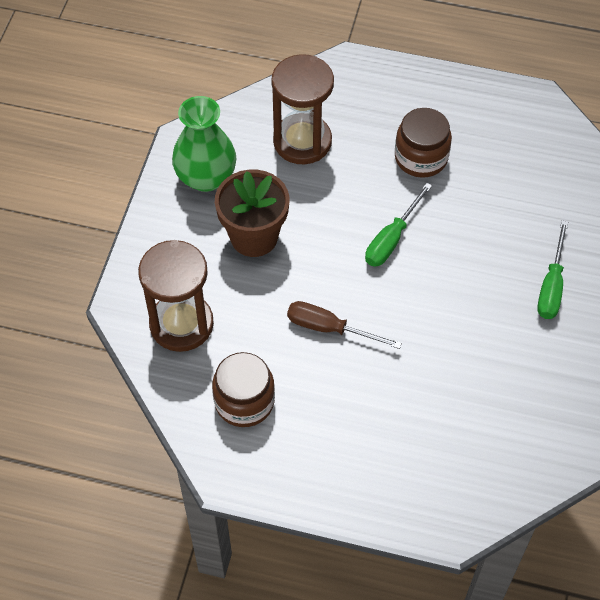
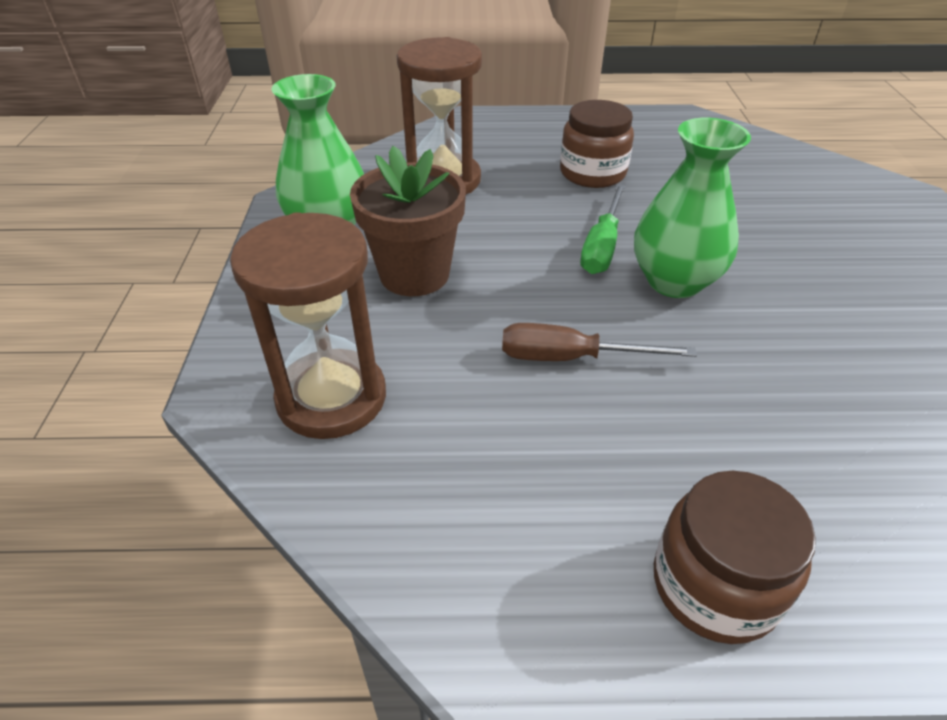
camera: 15 degrees left, 15 degrees down
(244, 401) = (476, 492): brown jar -> brown jar (715, 585)
(426, 282) = (674, 281): none -> green vase
(551, 286) = (834, 257): green screwdriver -> none

